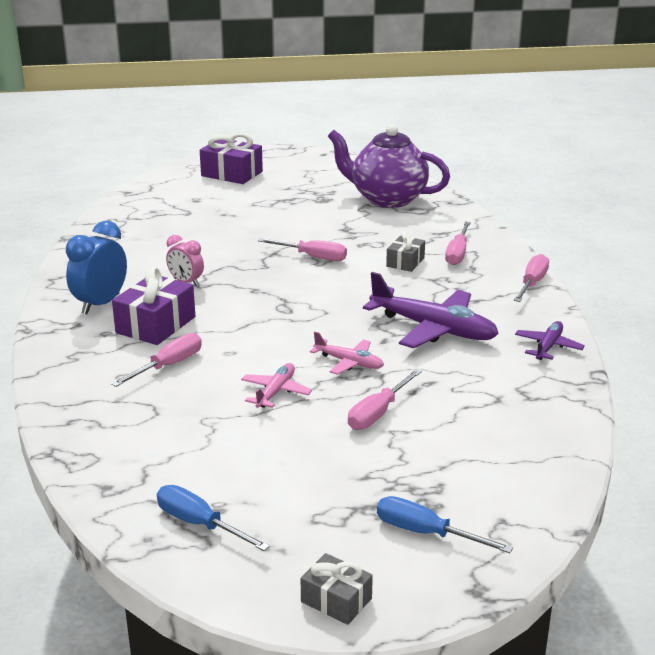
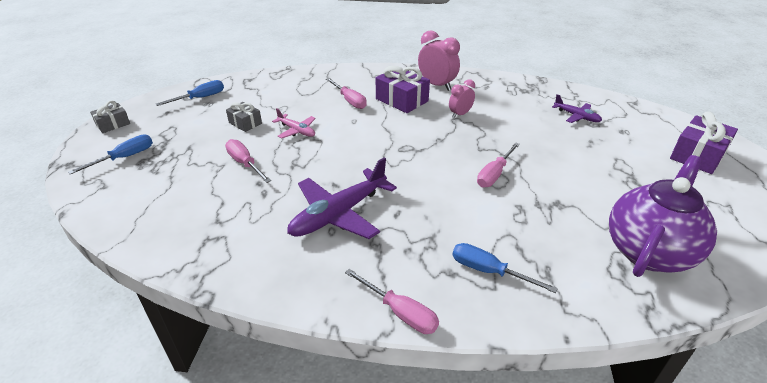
camera: 105 degrees right, 10 degrees up
(101, 304) = (437, 85): blue clock -> pink clock
(348, 362) = (313, 163): pink plane -> none
(405, 262) = (474, 227): grey gift -> grey gift (245, 123)
(458, 253) = (489, 271): pink screwdriver -> blue screwdriver
(548, 347) = (270, 278): purple plane -> purple plane (576, 116)

